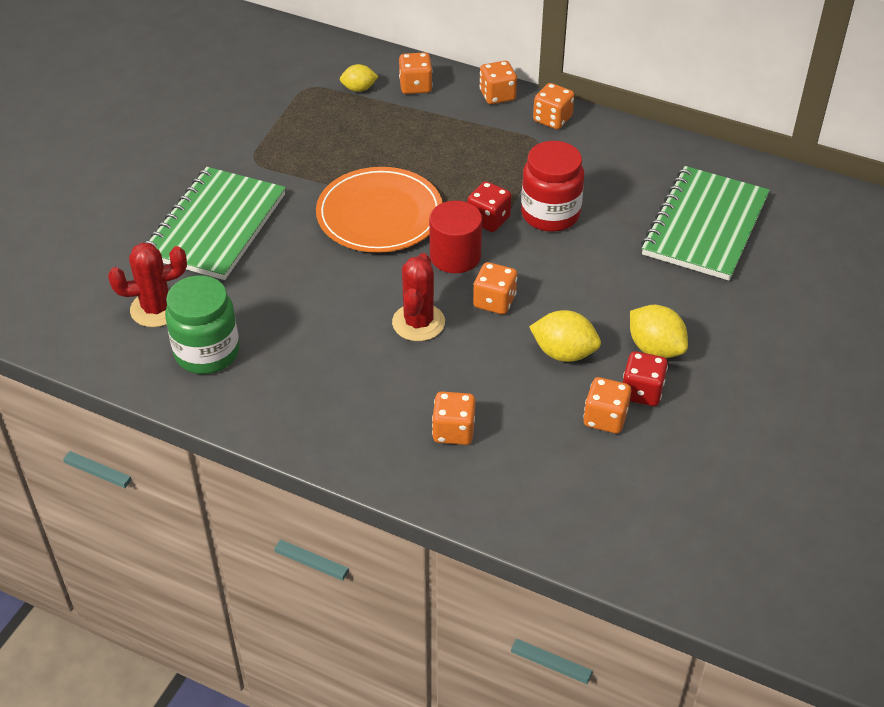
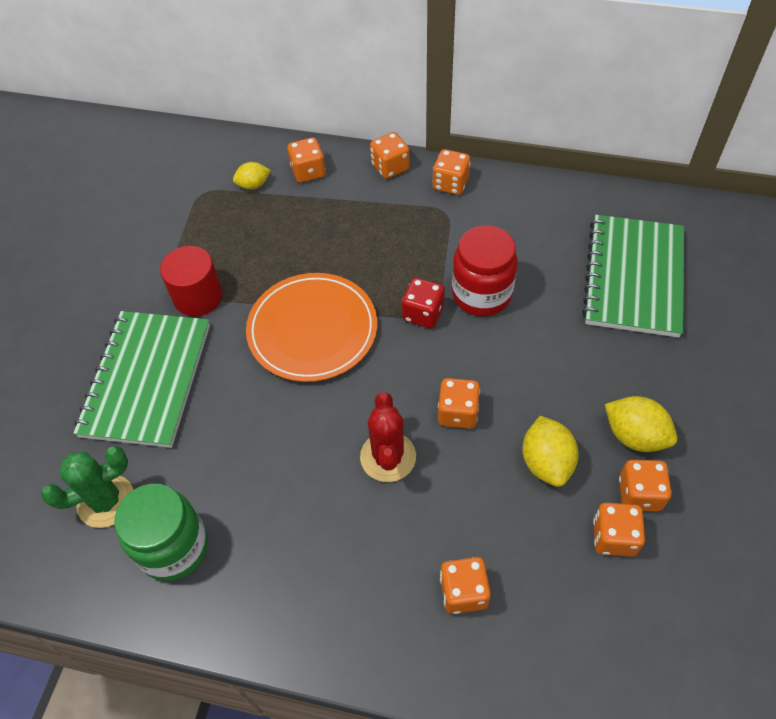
camera: 10 degrees left, 10 degrees up
(156, 309) = (106, 501): red cactus -> green cactus
(455, 256) = (402, 365): red cylinder -> red cylinder (198, 297)
(564, 353) = (546, 462): yellow lemon -> yellow lemon turned 75 degrees clockwise
(642, 392) = (639, 494): red dice -> orange dice

